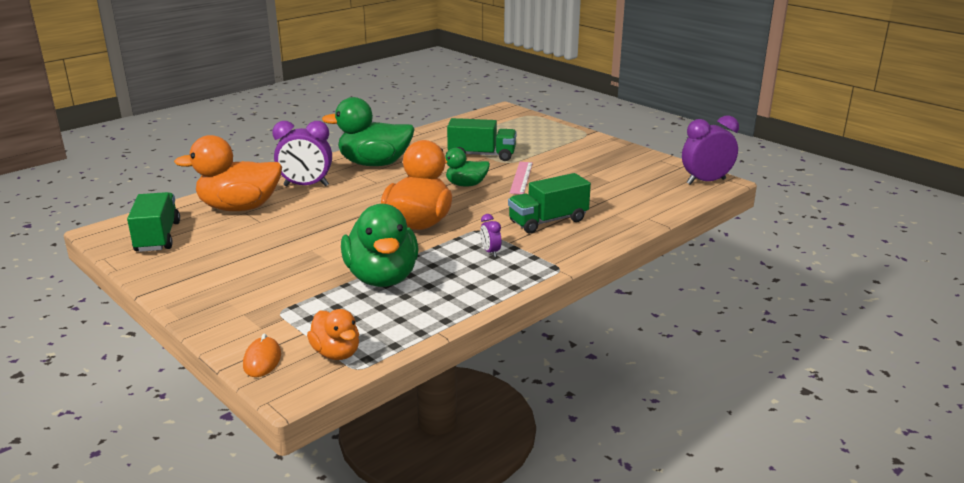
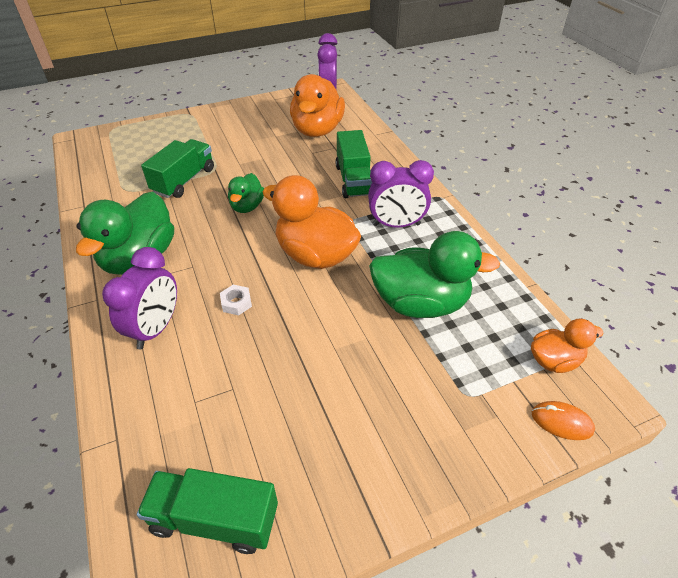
camera: 70 degrees left, 20 degrees up
(239, 208) = (177, 406): orange duck -> orange duck (317, 130)
(344, 205) = (236, 303): none -> white nut
(490, 252) = (396, 225): purple clock -> purple clock, size x2.09
(521, 177) = (255, 171): pink ruler -> none

